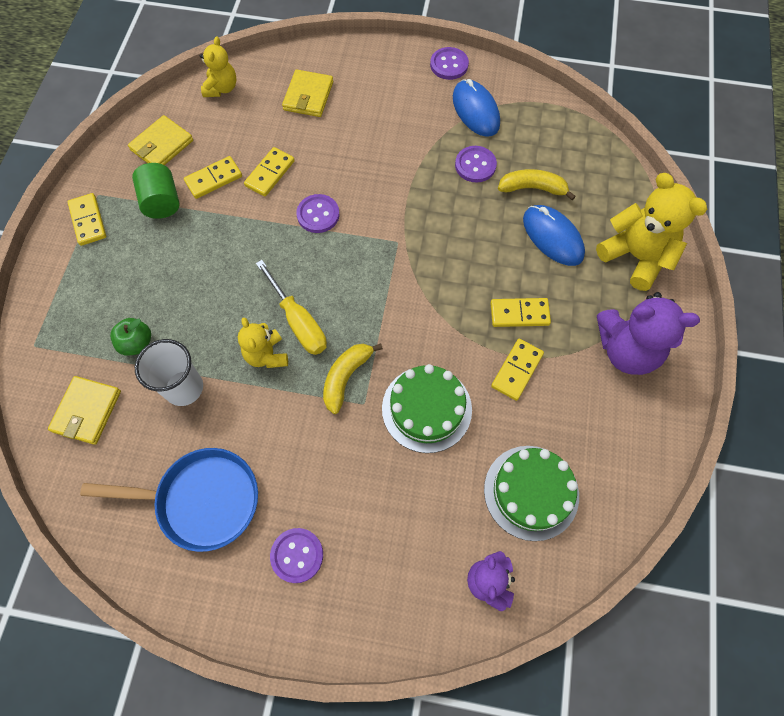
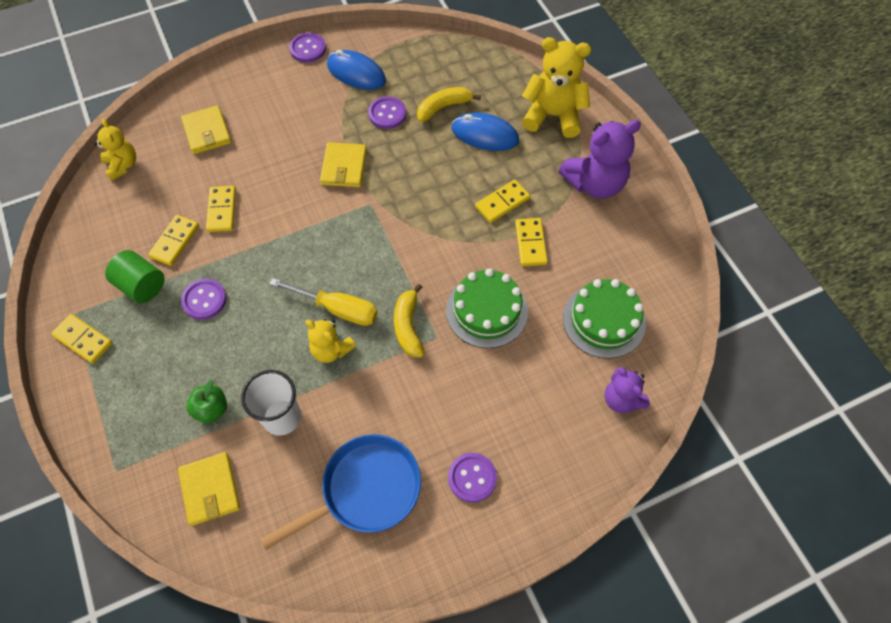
camera: 35 degrees left, 5 degrees down
(162, 145) = (104, 240): yellow wallet -> yellow wallet (344, 167)
(318, 214) = (289, 219): purple button -> purple button (204, 300)

